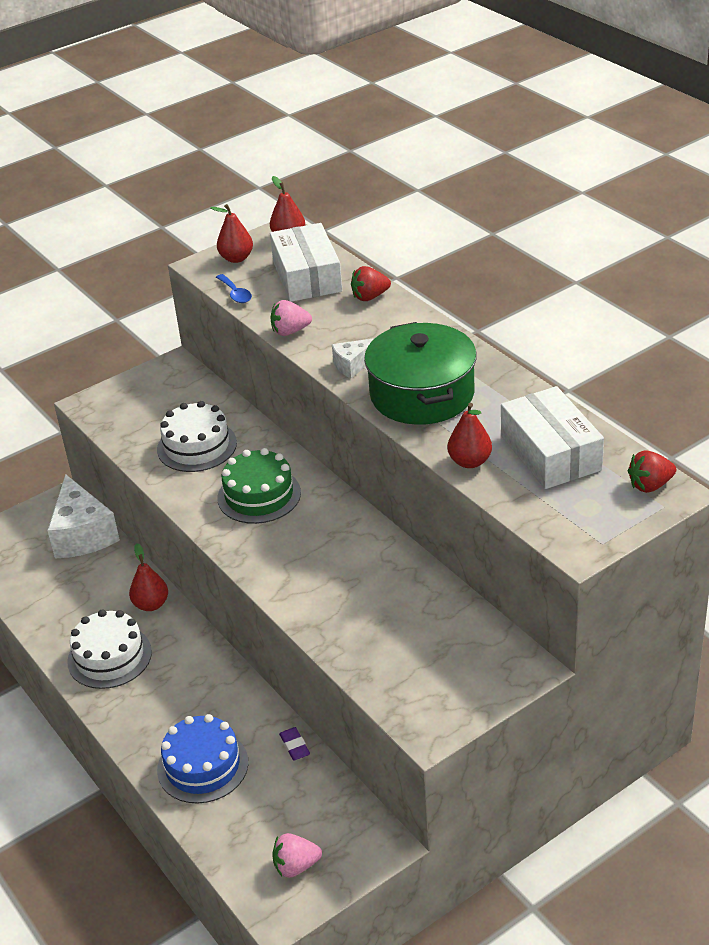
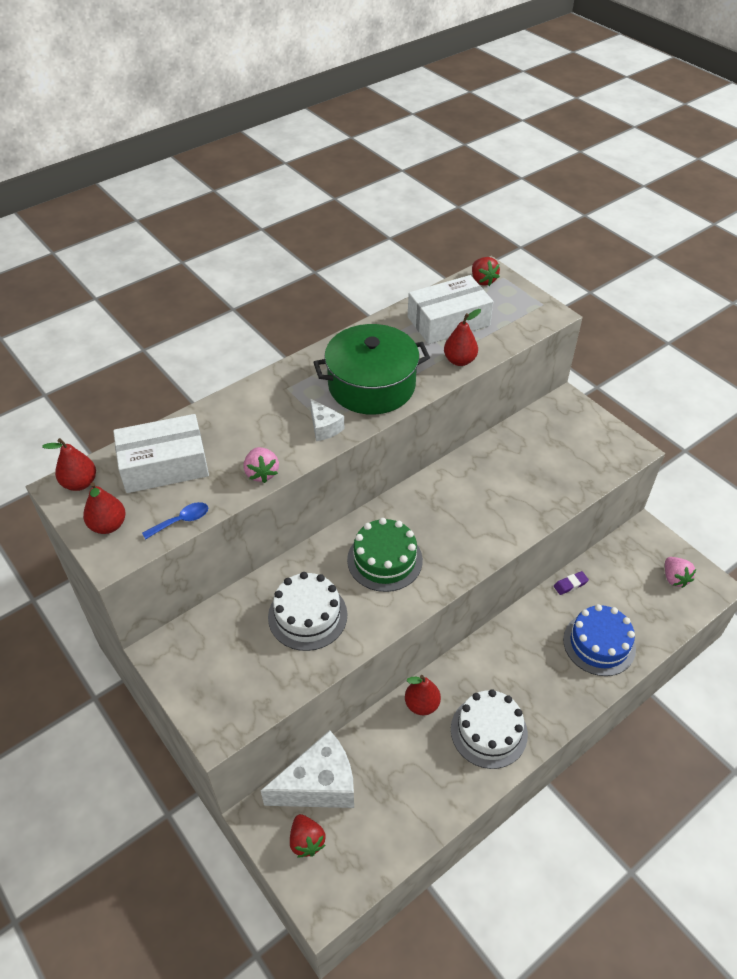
camera: 95 degrees left, 10 degrees up
(370, 297) = (214, 418): red strawberry -> red strawberry (306, 841)

